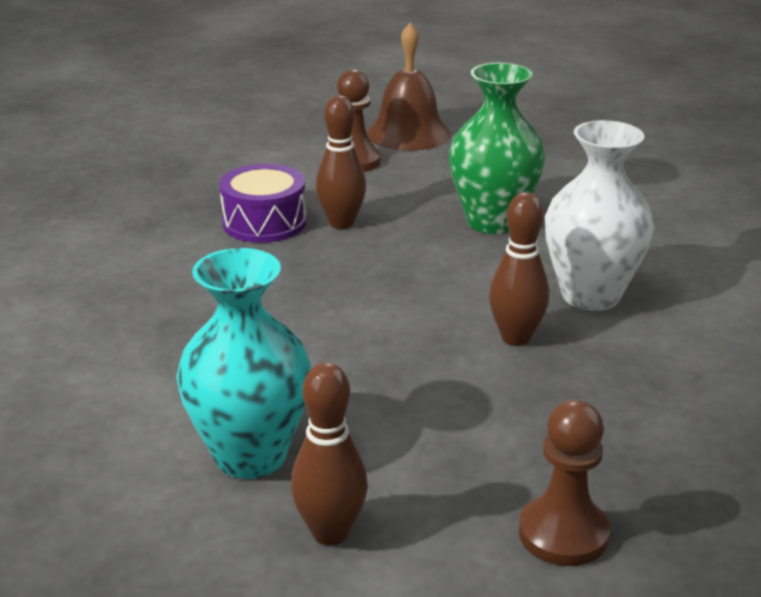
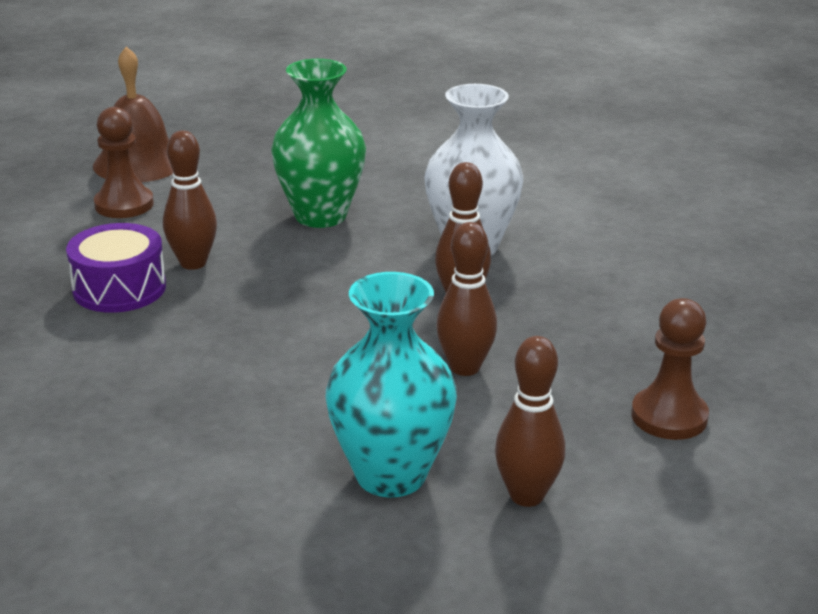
camera: 40 degrees left, 0 degrees up
(435, 397) = (465, 367): none -> brown bowling pin

